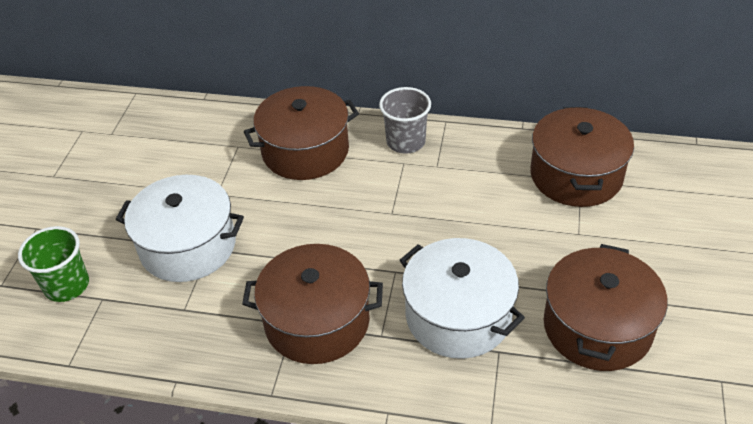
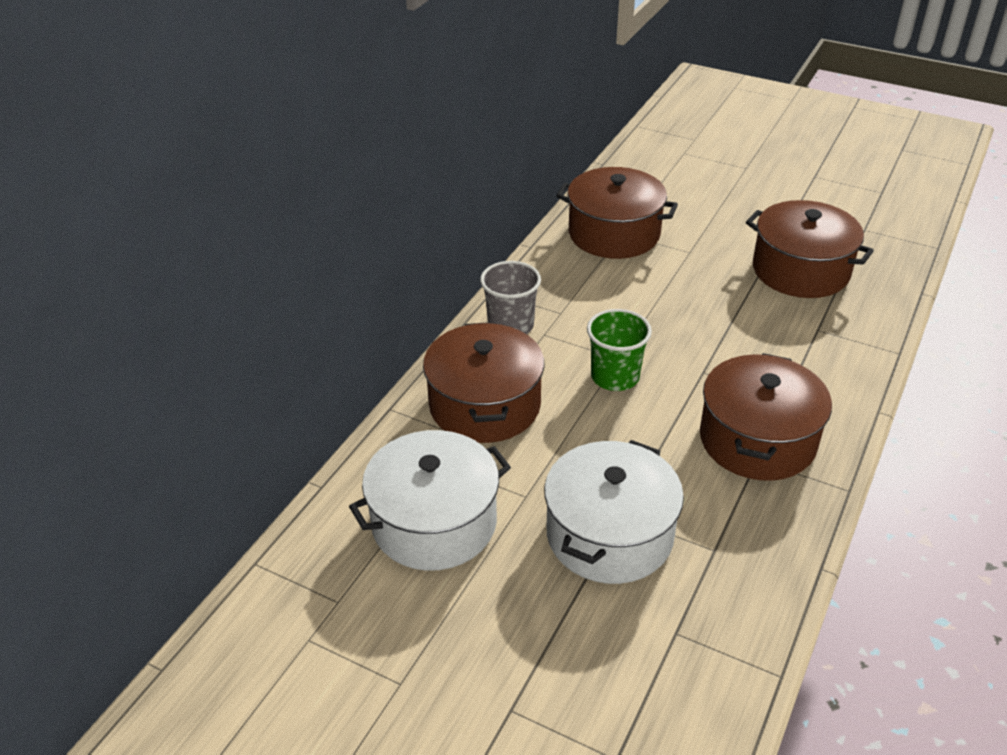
camera: 75 degrees left, 5 degrees down
(67, 285) = (641, 672): green cup -> green cup (615, 377)
(458, 315) = (771, 343): white pot -> white pot (434, 522)

